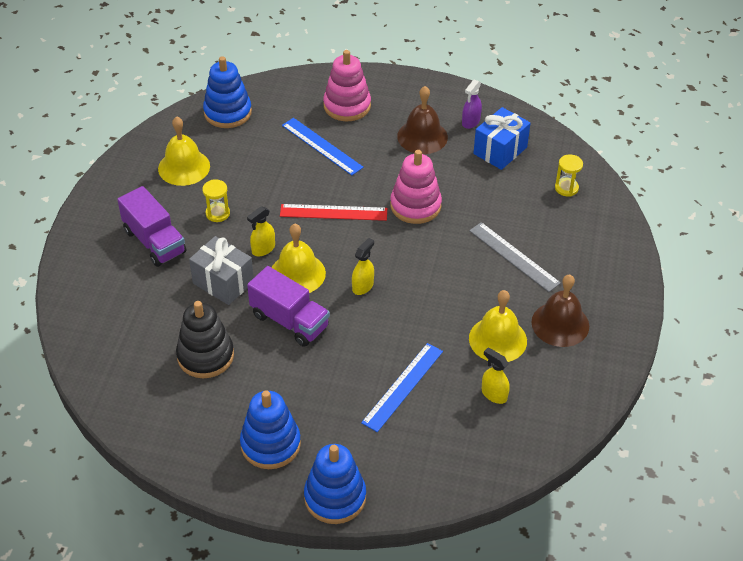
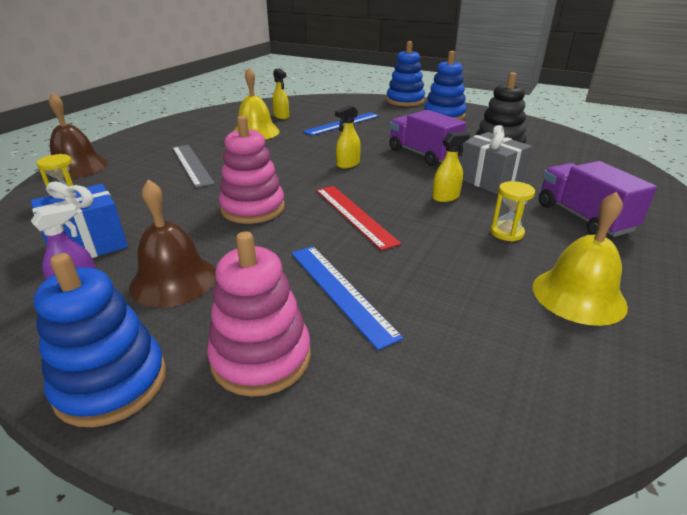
camera: 165 degrees left, 15 degrees down
(227, 112) = (519, 390): blue stacking toy -> blue stacking toy (111, 383)
(297, 273) = (410, 178): yellow bell -> none
(333, 212) = (354, 215): red ruler -> red ruler turned 45 degrees clockwise
(560, 324) = (200, 133): brown bell -> brown bell (77, 167)

